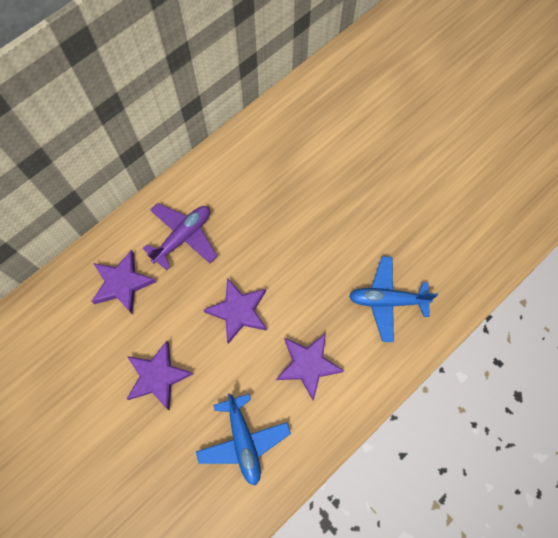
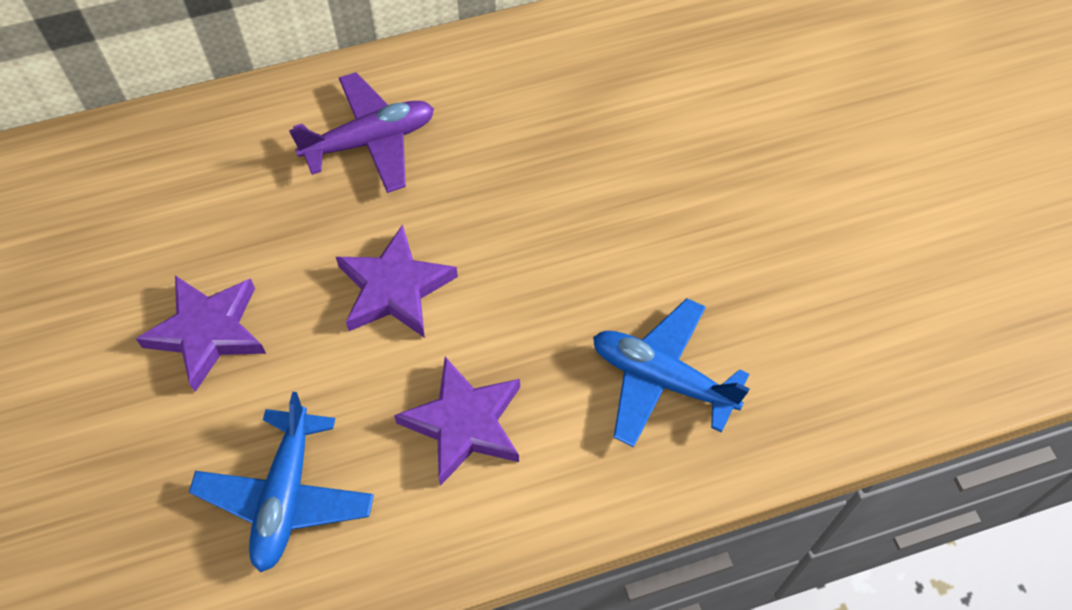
camera: 25 degrees right, 10 degrees down
(122, 283) = (235, 171): purple star -> none

